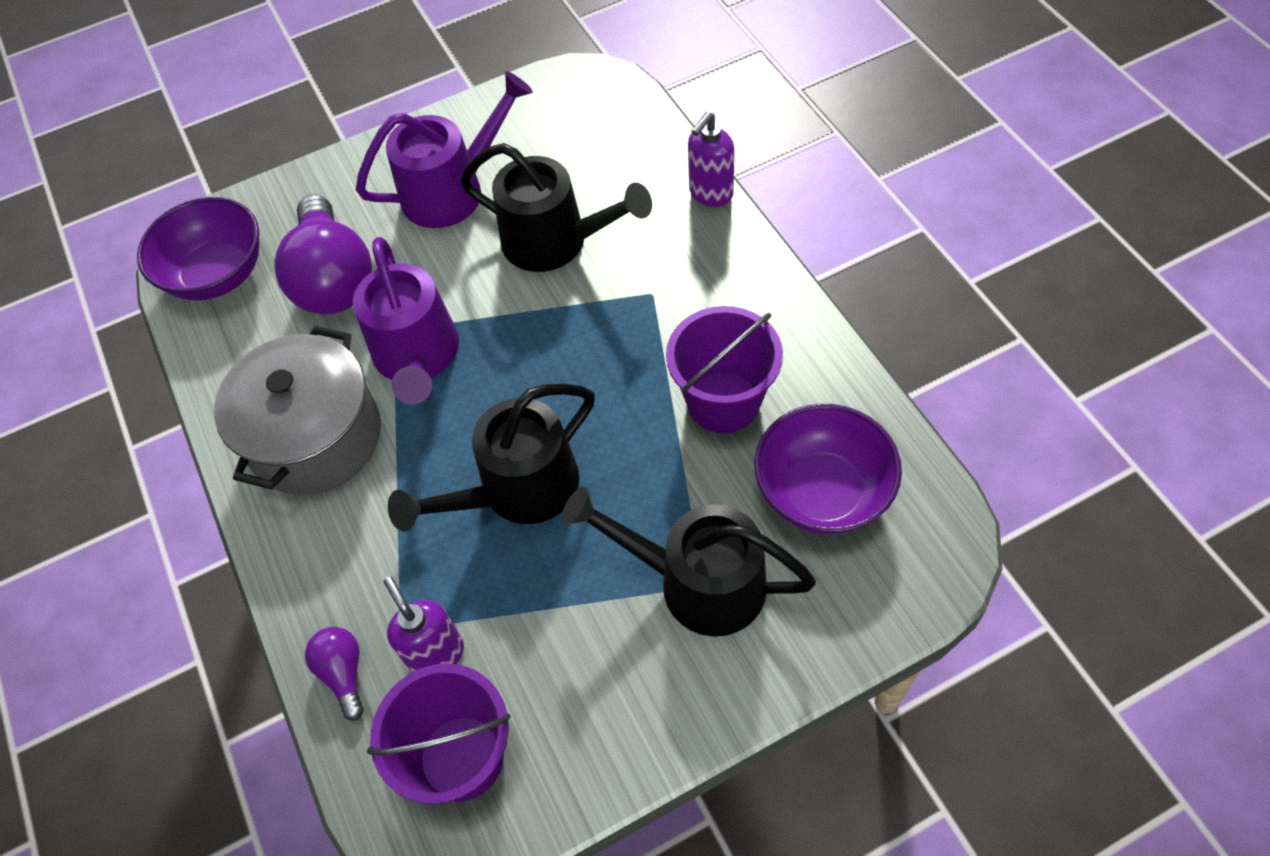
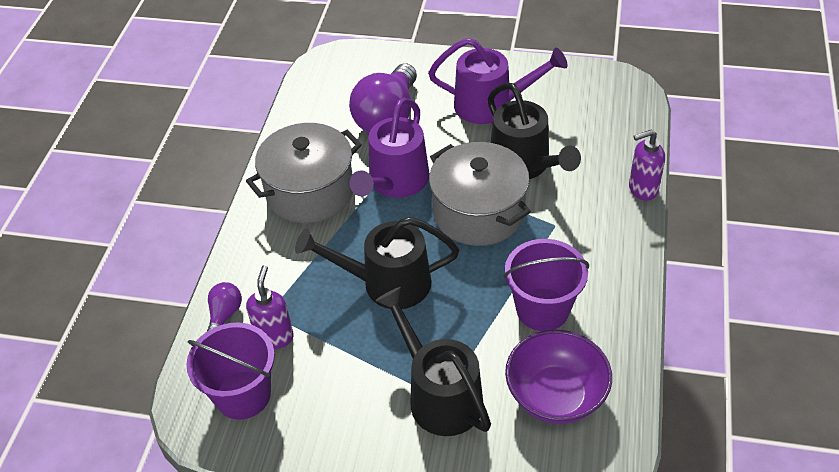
camera: 35 degrees right, 10 degrees down
(217, 274) = (332, 81): purple bowl -> none
(552, 333) = (478, 213): none -> grey pot

